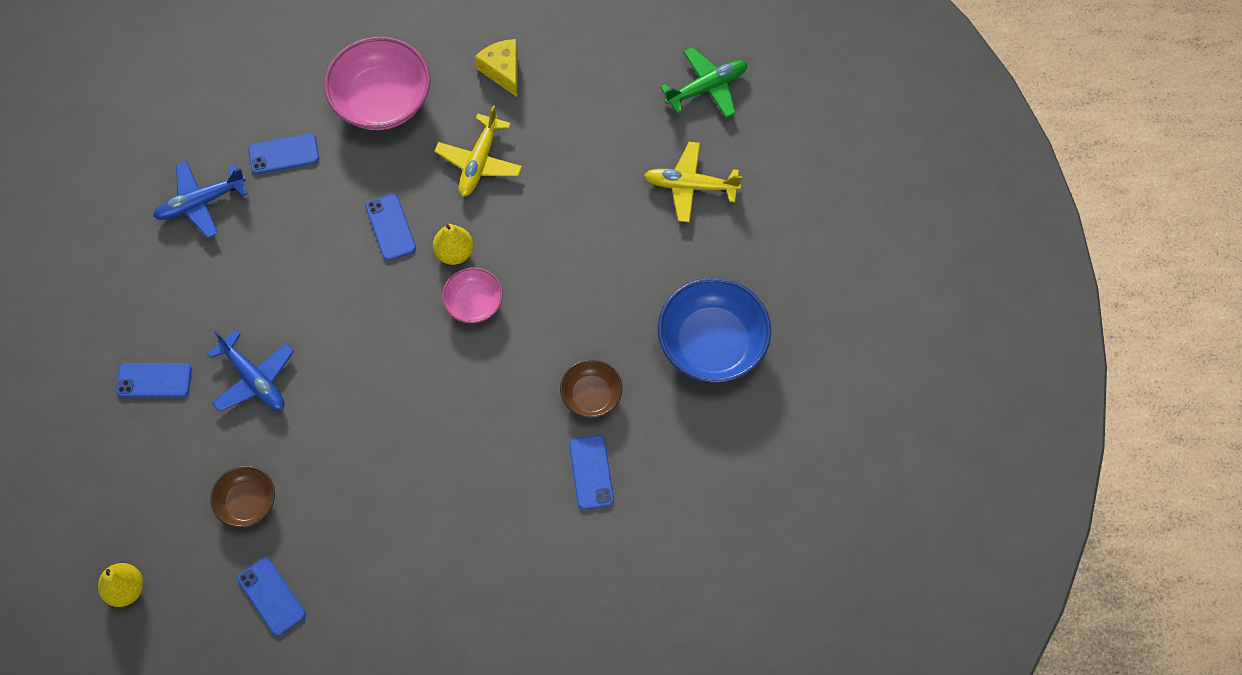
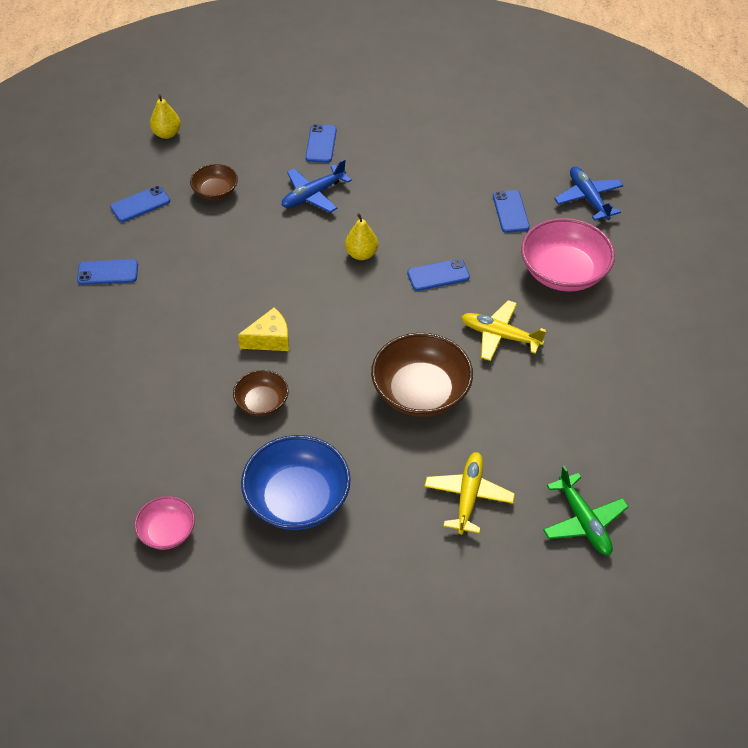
camera: 95 degrees right, 15 degrees down
(200, 202) = (467, 165): blue plane -> blue plane (588, 198)
(454, 253) = (410, 315): yellow pear -> yellow pear (361, 254)
(474, 303) = (361, 326): pink bowl -> pink bowl (167, 532)
(502, 71) = (597, 356): yellow cheese -> yellow cheese (270, 339)
(563, 236) = (421, 392): none -> brown bowl
(591, 472) = (191, 398): blue phone -> blue phone (108, 272)

